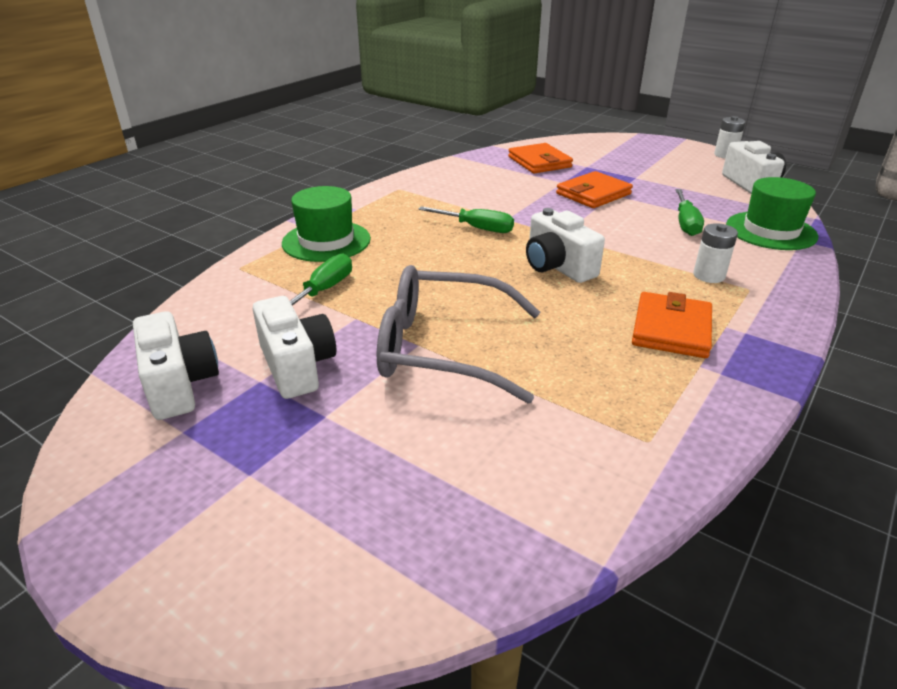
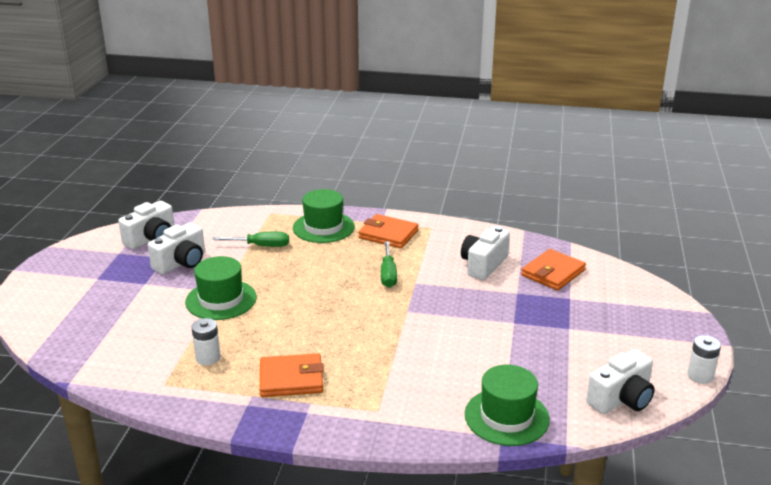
camera: 65 degrees right, 5 degrees down
(442, 348) = (221, 300): grey glasses -> green hat
(557, 267) = (351, 319): white camera -> white camera (483, 265)
(593, 194) = (504, 312): orange wallet -> orange wallet (388, 234)
(686, 223) = (481, 368): green screwdriver -> none
(709, 275) = (386, 388): white battery -> white battery (208, 358)

